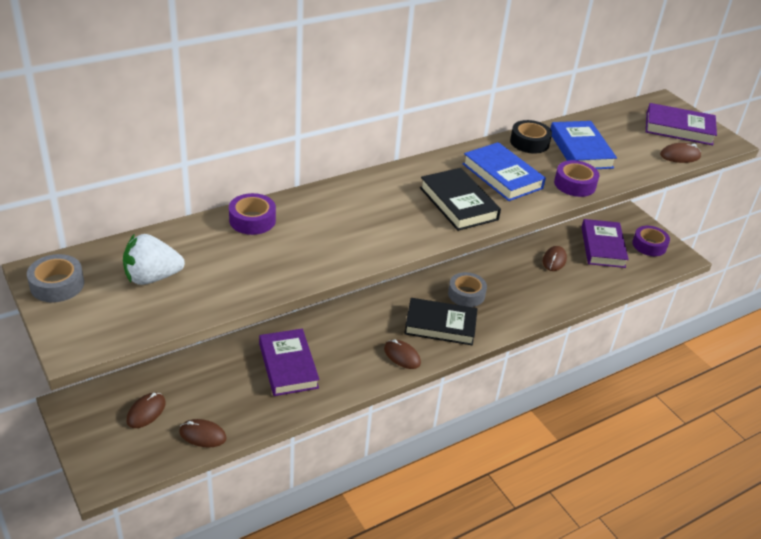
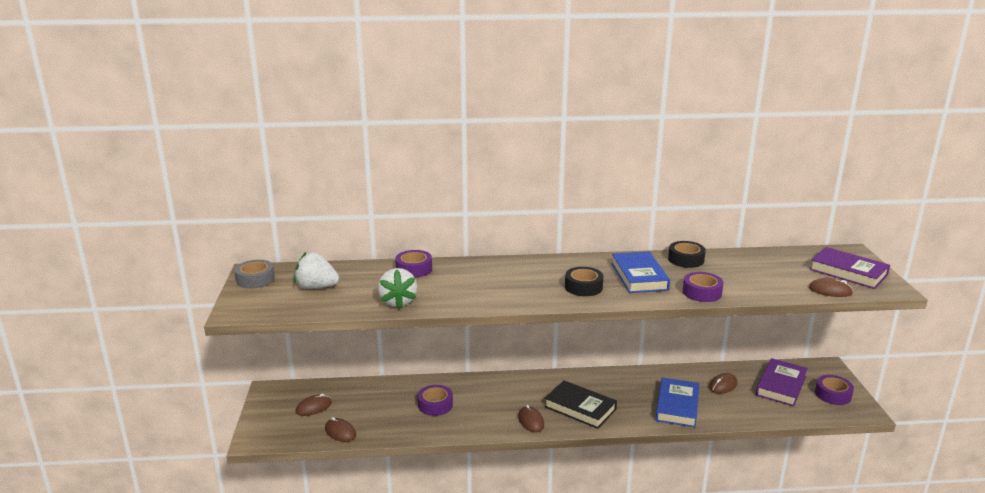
camera: 30 degrees right, 15 degrees down
(273, 275) = (398, 302): none -> white strawberry
(288, 366) = (435, 405): purple book -> purple tape
(458, 203) = (583, 287): black book -> black tape
(466, 294) = (620, 392): grey tape -> none
(580, 150) = (730, 271): blue book -> blue book (677, 406)

